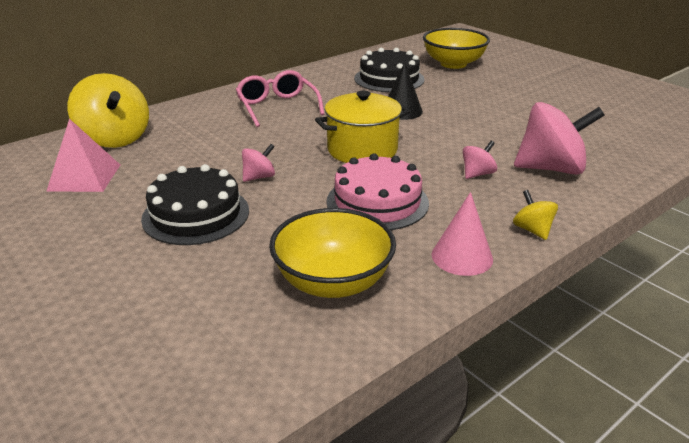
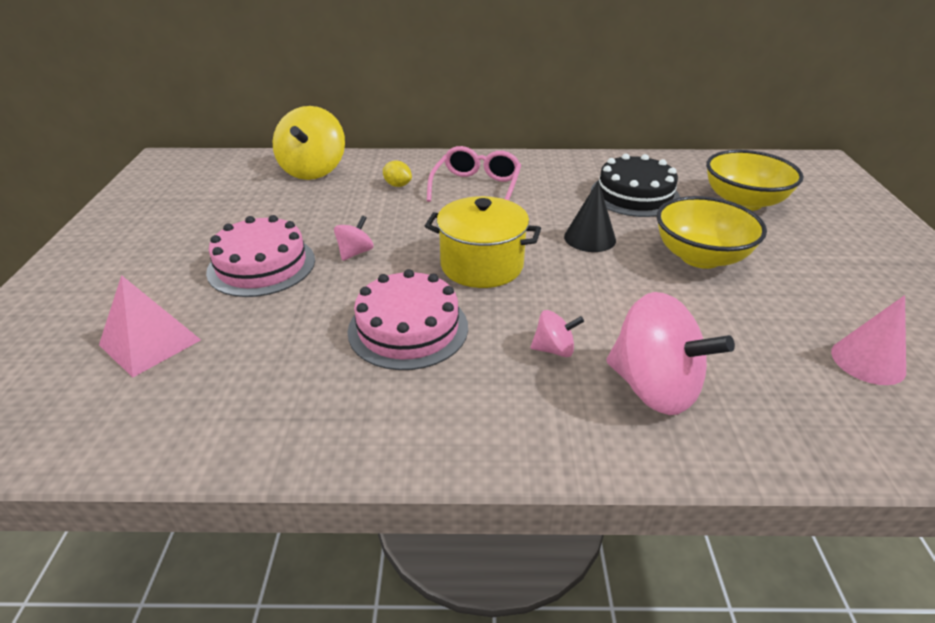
camera: 40 degrees right, 5 degrees up
(84, 177) = (246, 197): pink pyramid -> pink pyramid (150, 342)
(196, 214) = (261, 265): black cake -> pink cake
(212, 125) = (397, 185): none -> yellow lemon
(259, 177) = (355, 253): pink spinning top -> pink spinning top turned 60 degrees counterclockwise
(333, 282) = (251, 387): yellow bowl -> yellow bowl (700, 257)
(462, 256) = (388, 433): pink cone -> pink cone (868, 361)
(532, 230) = (506, 450): yellow spinning top -> none

